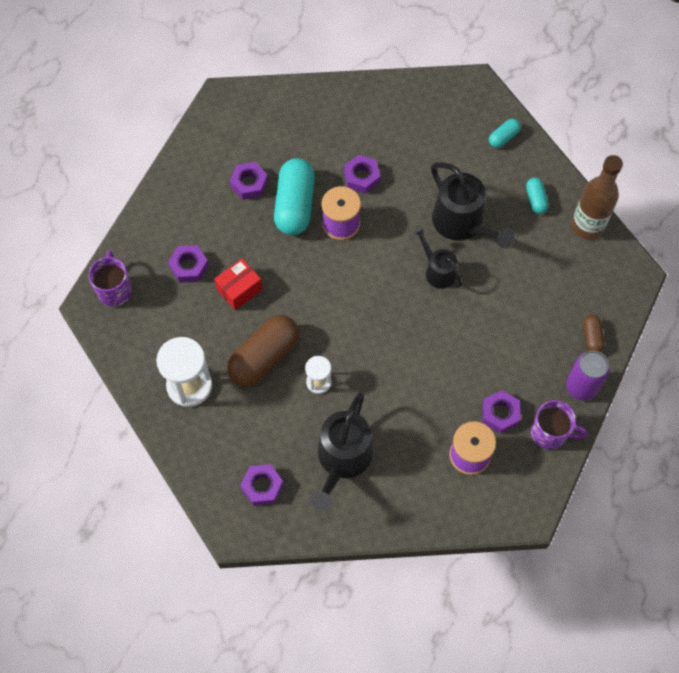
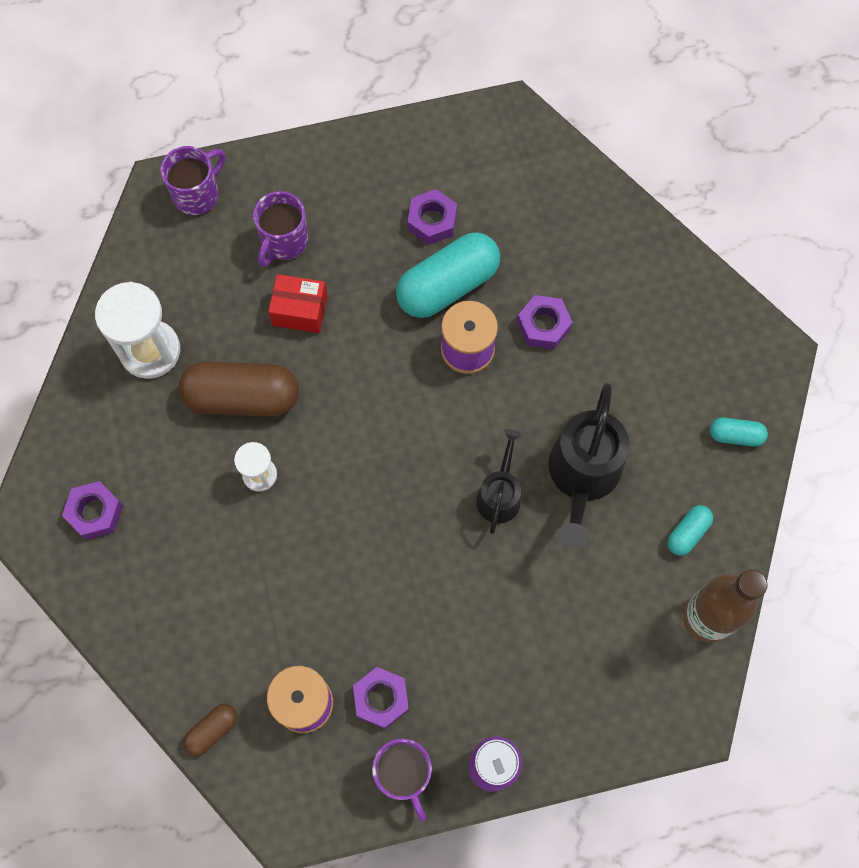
camera: 50 degrees right, 5 degrees up
(189, 266) = (284, 241): purple nut -> purple mug
(342, 460) = (189, 570): black watering can -> none
(591, 337) = (565, 731): brown capsule -> brown capsule (212, 730)

